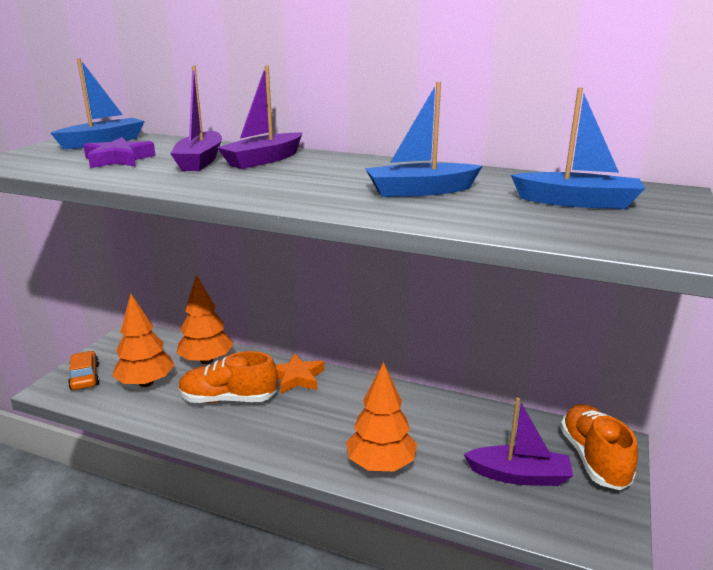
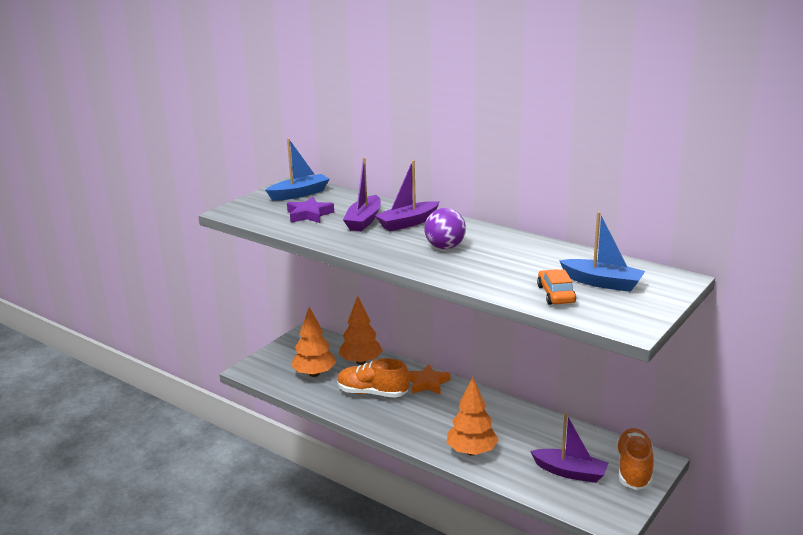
camera: 15 degrees right, 0 degrees up
(85, 377) = (271, 364): orange car -> orange car (556, 294)
(328, 180) = (445, 247): none -> purple ball
(420, 191) = (502, 263): blue boat -> none

